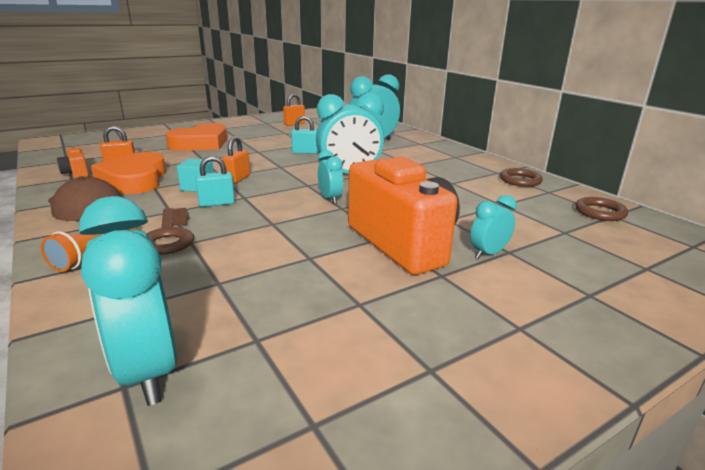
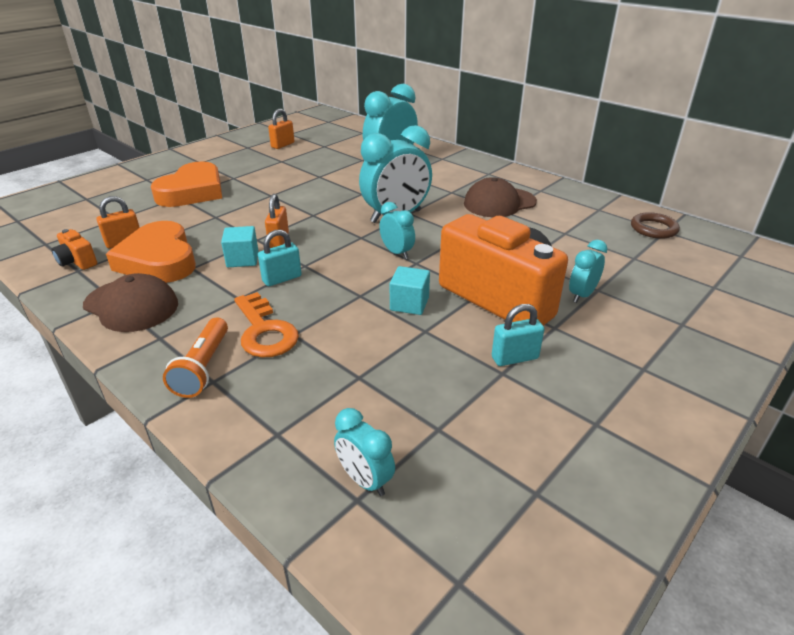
camera: 15 degrees left, 10 degrees up
(147, 370) = (365, 480): turquoise clock -> turquoise clock, size x0.52
(169, 236) = (264, 331): brown key -> orange key
(305, 152) = (326, 189): turquoise padlock -> turquoise padlock (514, 358)
(311, 236) = (409, 304): none -> turquoise cube
(451, 176) = (499, 203): none -> brown cap
(520, 180) = (566, 198): brown ring -> none

